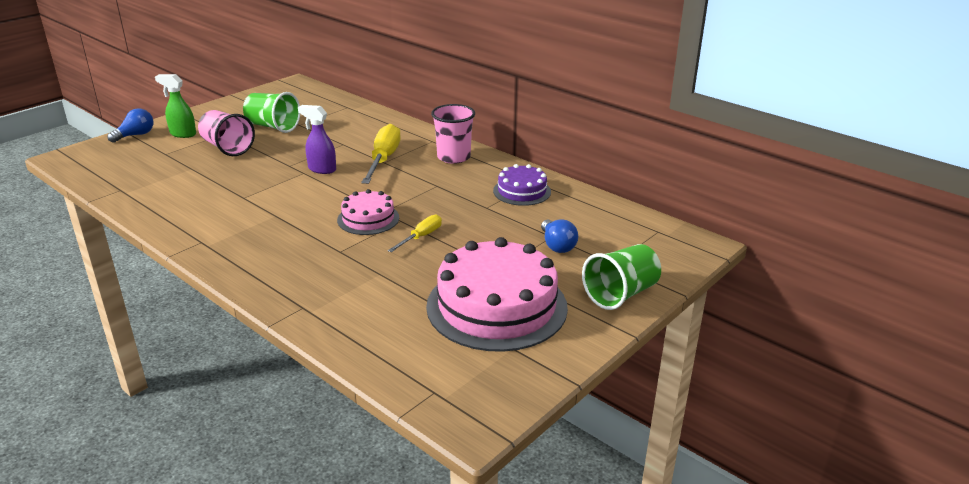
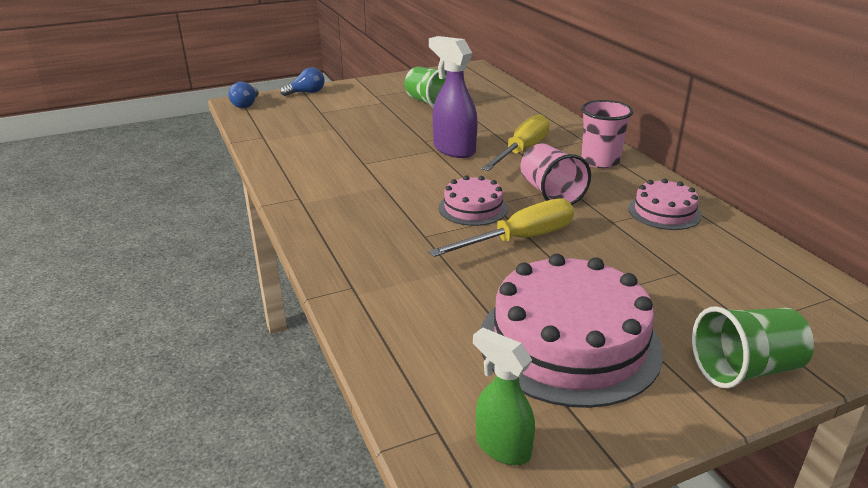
camera: 25 degrees right, 0 degrees up
(182, 134) = (346, 97): green spray bottle -> green spray bottle (502, 447)
(227, 148) = (377, 115): pink cup -> pink cup (550, 193)
(321, 169) = (453, 150): purple spray bottle -> purple spray bottle, size x1.54
(421, 237) = (520, 239): yellow screwdriver -> yellow screwdriver, size x1.82
(522, 191) = (664, 212): purple cake -> pink cake
(557, 245) = (681, 285): blue light bulb -> blue light bulb (246, 105)

